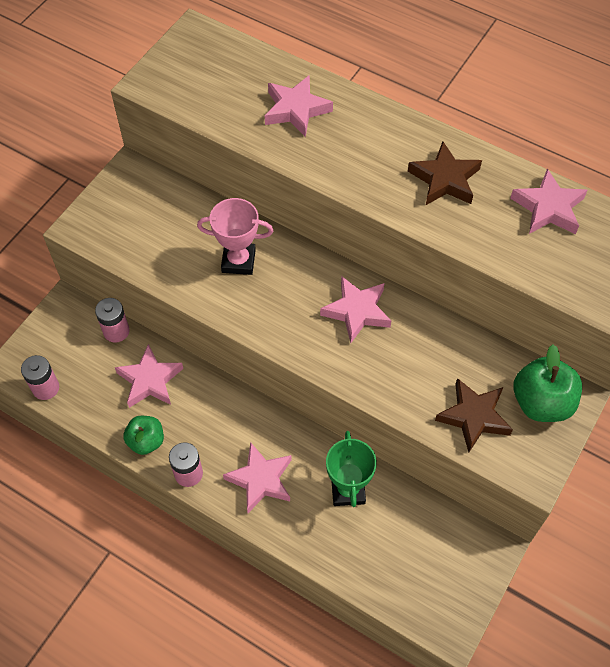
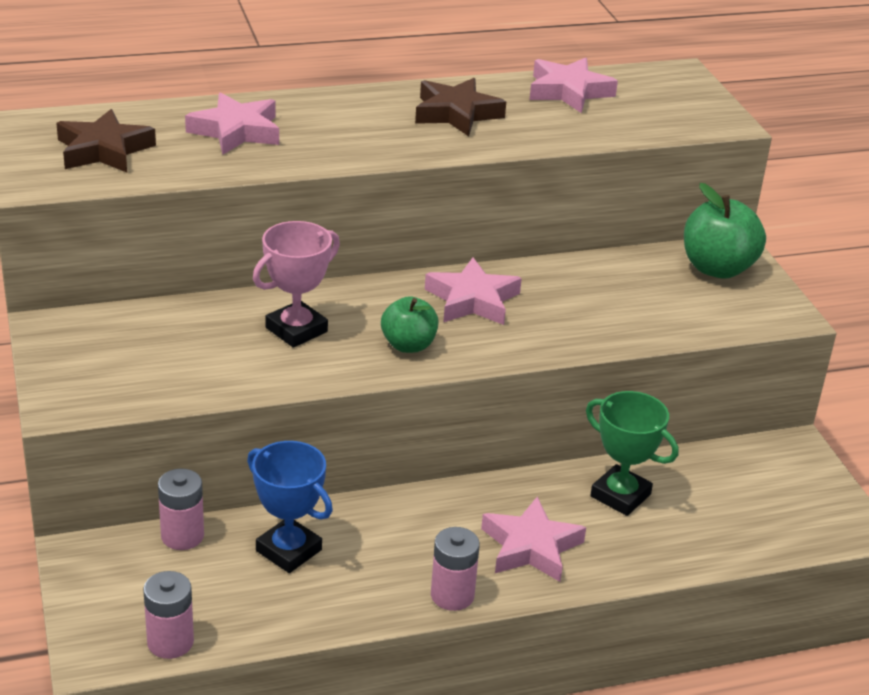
camera: 50 degrees left, 25 degrees down
(146, 441) = (365, 602): green apple -> green apple (408, 345)
(150, 380) = (289, 550): pink star -> blue trophy
(473, 417) = (684, 309): brown star -> brown star (103, 150)

